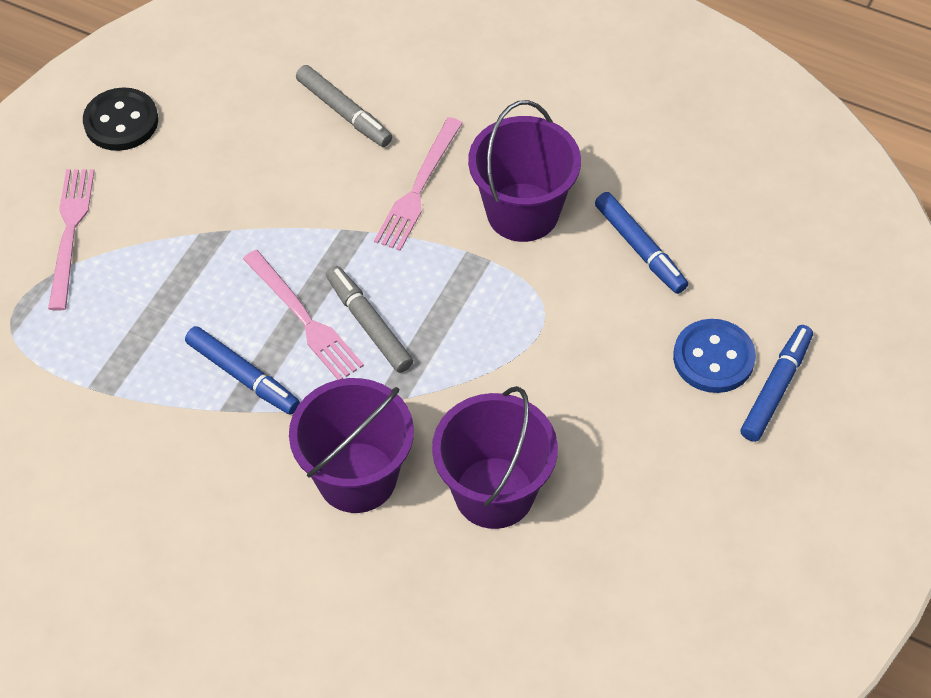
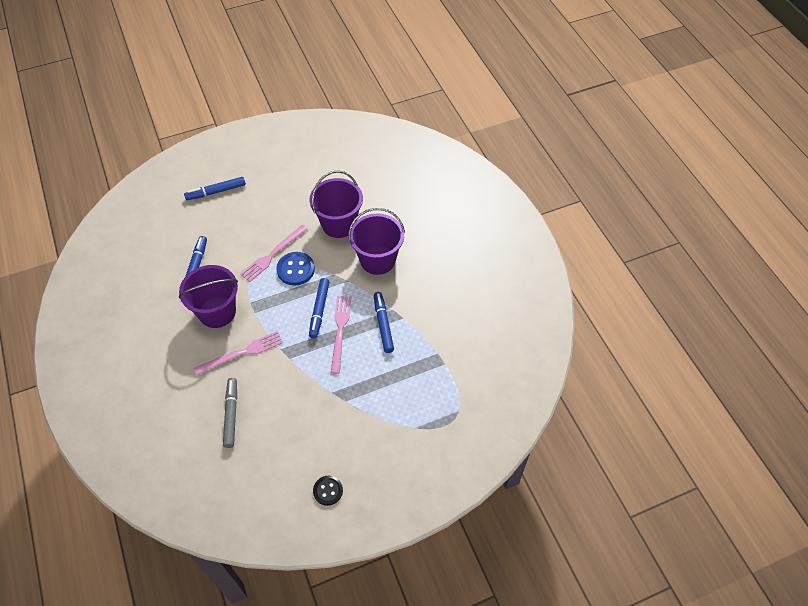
camera: 140 degrees left, 0 degrees up
(70, 232) = (398, 444): pink fork -> pink fork (273, 254)
(121, 122) = (328, 491): black button -> black button, size x0.66
(369, 324) = (319, 310): grey marker -> blue marker
(713, 358) = (222, 214): blue button -> blue button (296, 269)

